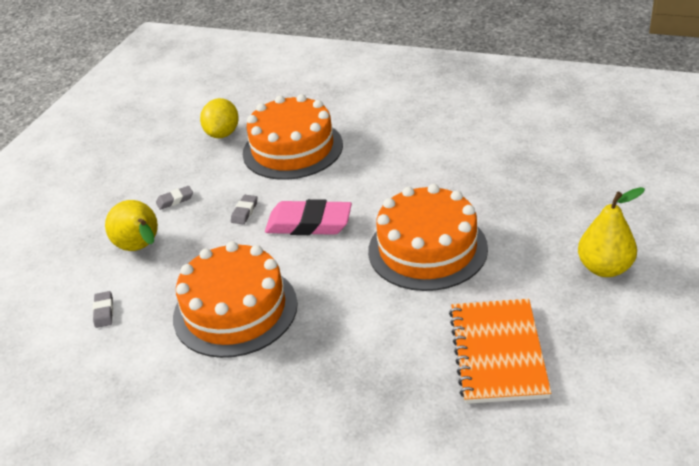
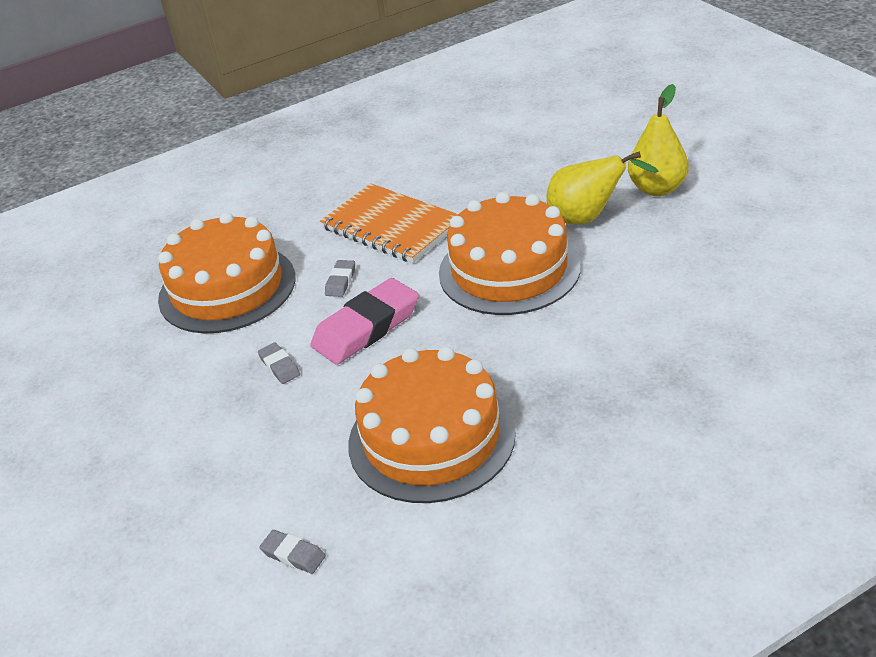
camera: 50 degrees left, 0 degrees up
(141, 248) = (221, 477): yellow pear -> yellow pear (588, 218)
(175, 200) = (175, 413): grey eraser -> grey eraser (341, 281)
(223, 134) = (114, 327): yellow lemon -> none
(498, 352) = (692, 291): orange notebook -> orange notebook (391, 226)

